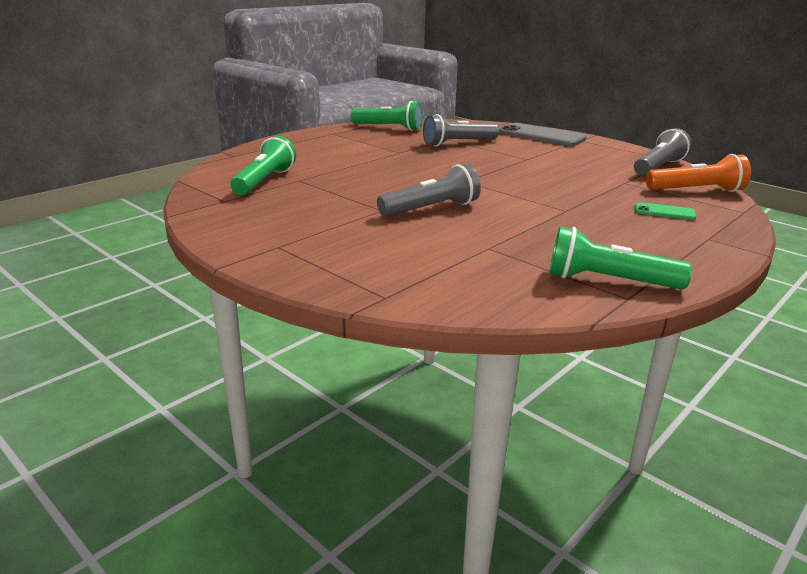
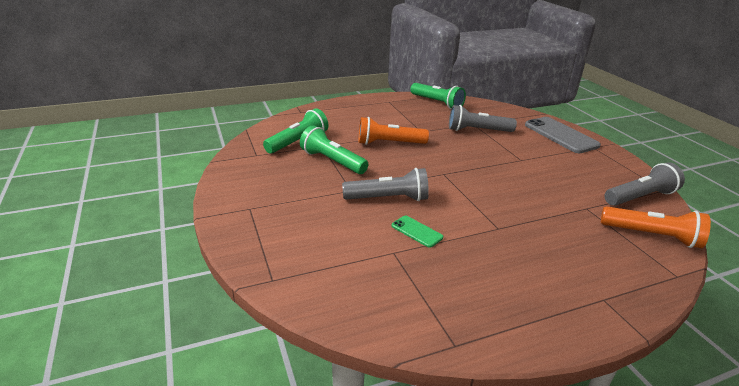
camera: 25 degrees right, 5 degrees up
(376, 166) = (389, 143): none -> orange flashlight
(608, 281) = (457, 320): green flashlight -> green flashlight (332, 161)
(664, 212) = (591, 254): green phone -> green phone (416, 231)

